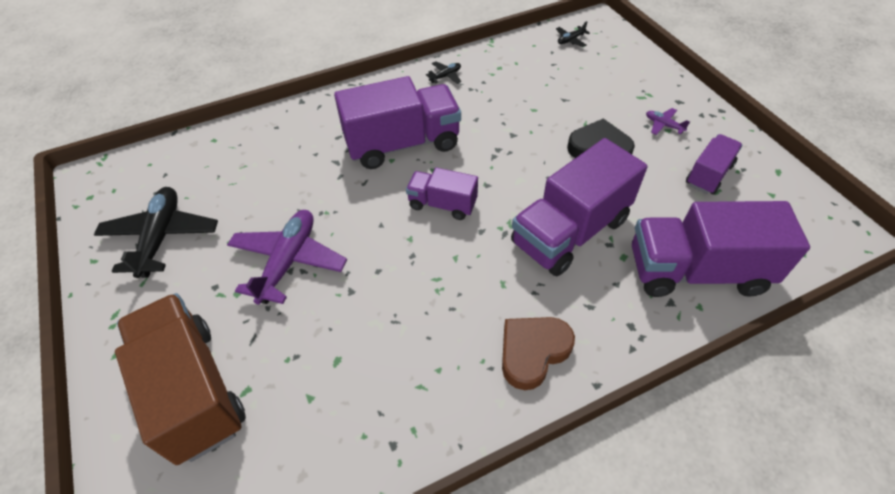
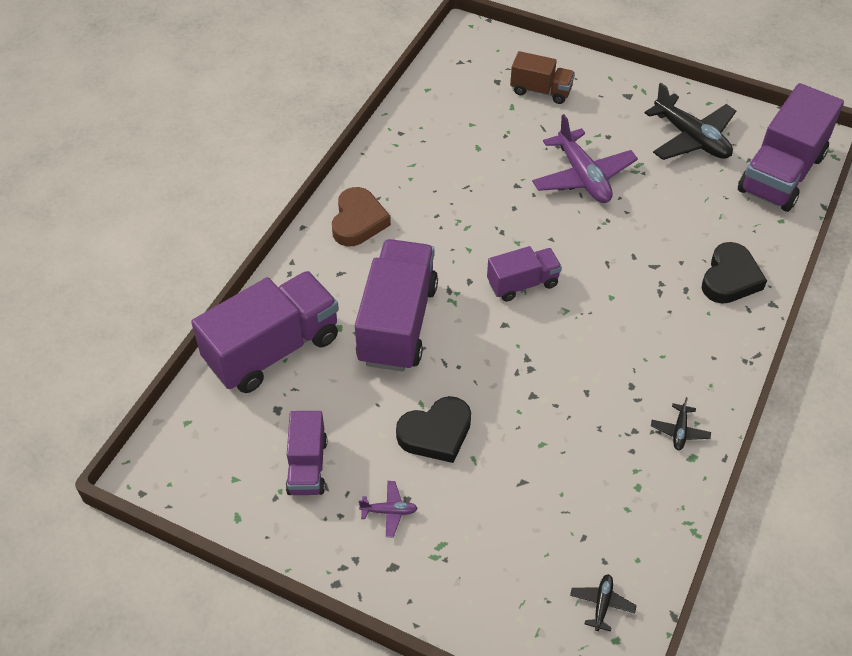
camera: 140 degrees right, 0 degrees up
(193, 390) = (541, 91): brown truck -> brown truck, size x0.54
(302, 127) = (730, 278): none -> black heart
(402, 144) = (621, 318): purple truck -> purple truck (781, 173)

